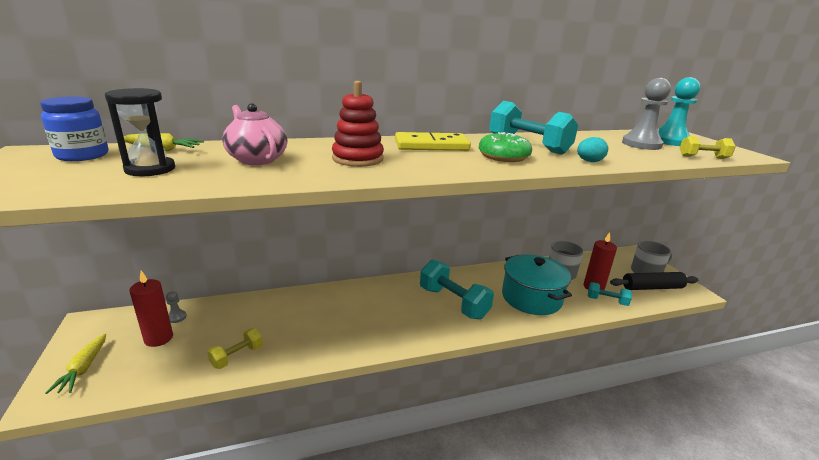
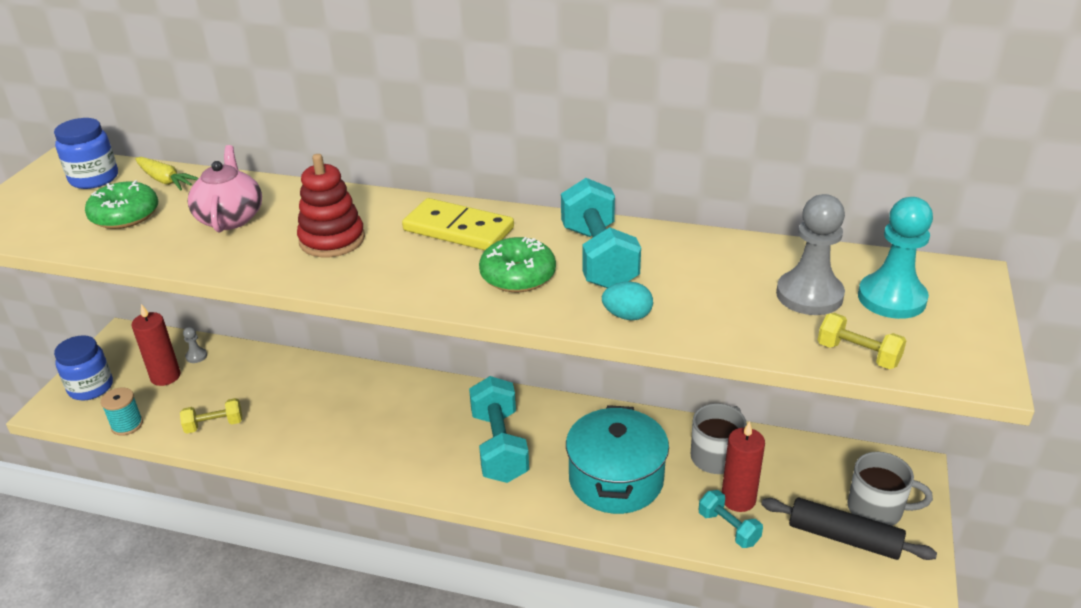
camera: 35 degrees right, 10 degrees up
(83, 369) = (91, 387): yellow carrot -> blue jar
(149, 384) = (127, 425): none -> turquoise spool
(150, 169) = (125, 215): black hourglass -> green donut

